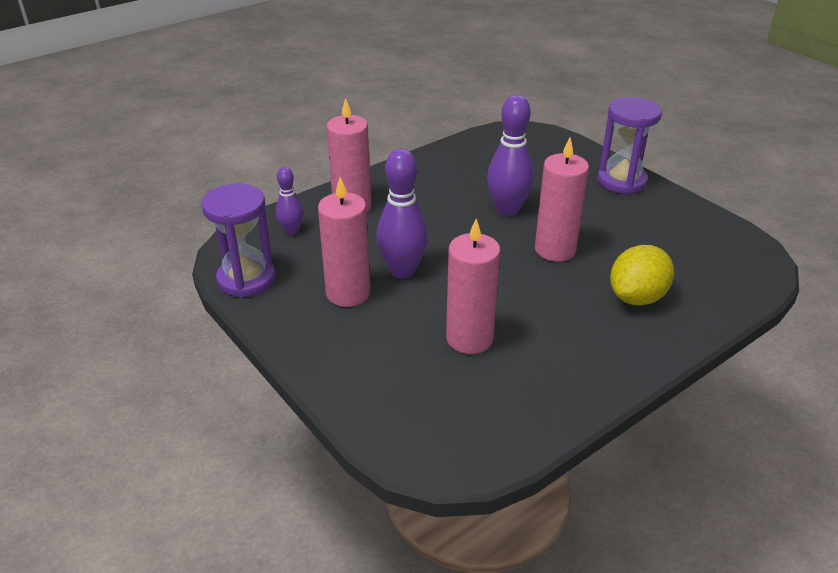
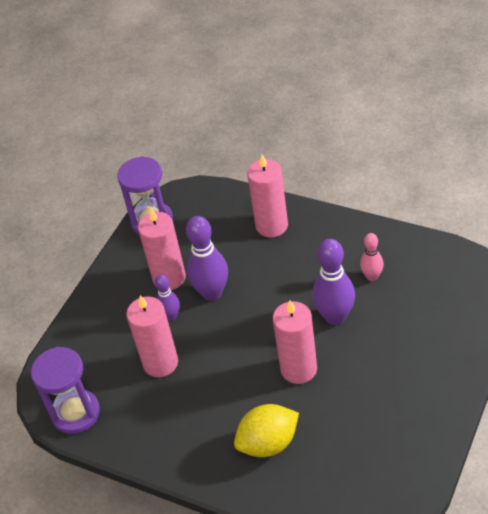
camera: 70 degrees right, 10 degrees up
(291, 231) = (218, 212): purple bowling pin -> purple bowling pin (171, 316)
(477, 177) = (372, 276): none -> pink bowling pin
(621, 181) = (443, 376): purple hourglass -> purple hourglass (76, 413)
(637, 297) = (268, 443): yellow lemon -> yellow lemon turned 45 degrees counterclockwise

